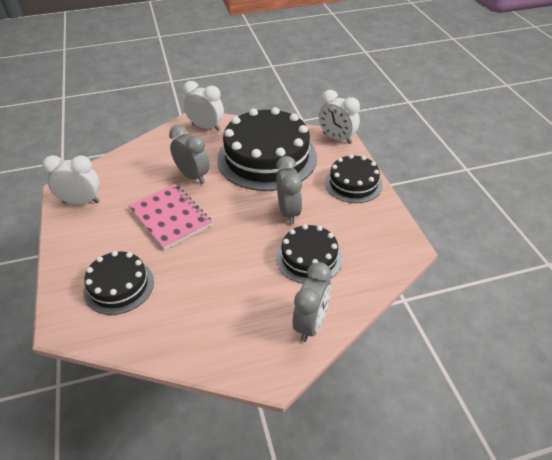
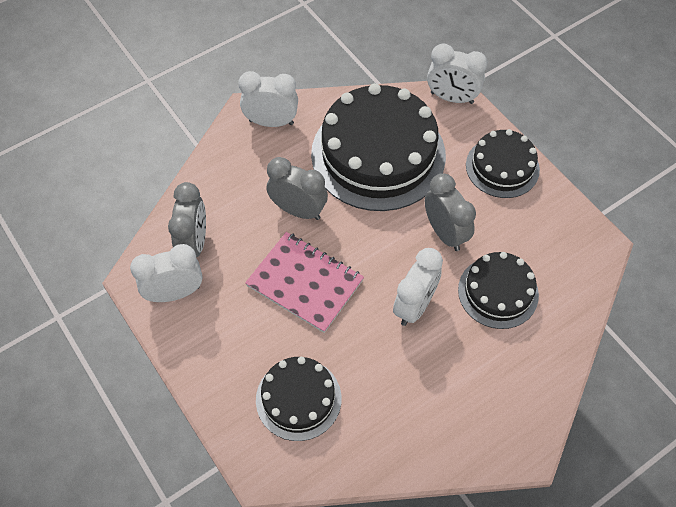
camera: 20 degrees left, 15 degrees up
(240, 250) = (414, 306): none -> white clock
(311, 324) = (538, 378): grey clock -> grey clock (194, 244)

